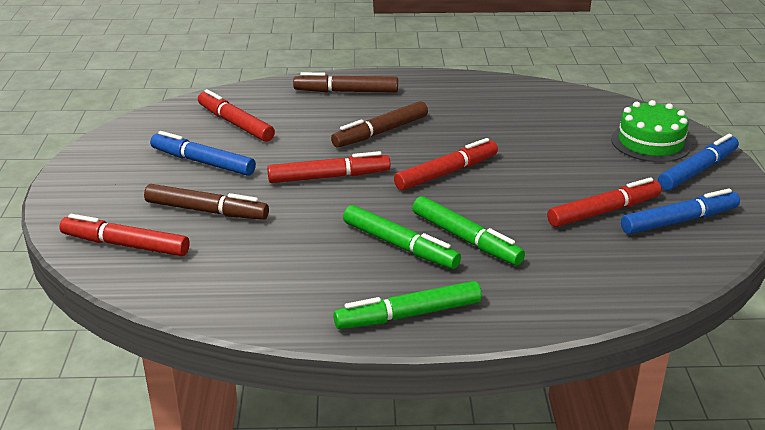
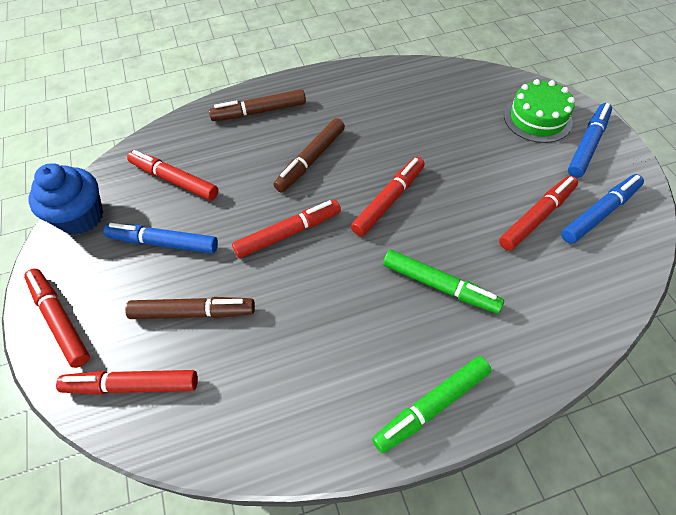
camera: 15 degrees left, 25 degrees up
(82, 193) = (60, 319): none -> red marker
(134, 133) = (81, 217): none -> blue cupcake
(400, 246) = (387, 311): green marker -> none

